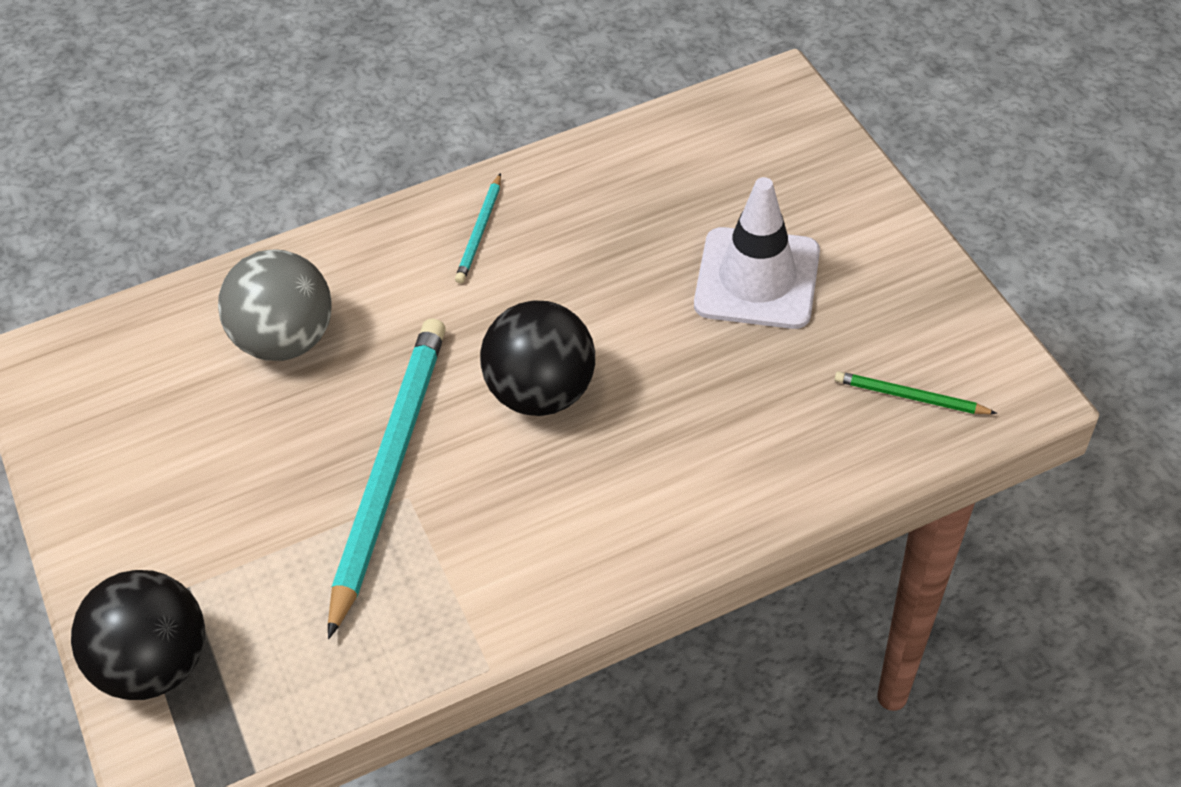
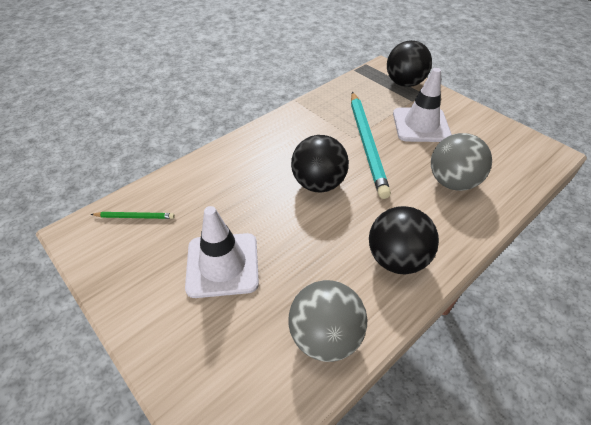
camera: 160 degrees right, 5 degrees down
(232, 496) = (421, 125): none -> white traffic cone
(480, 232) = (396, 259): turquoise pencil -> black ball
(633, 162) = (325, 336): none -> grey ball

